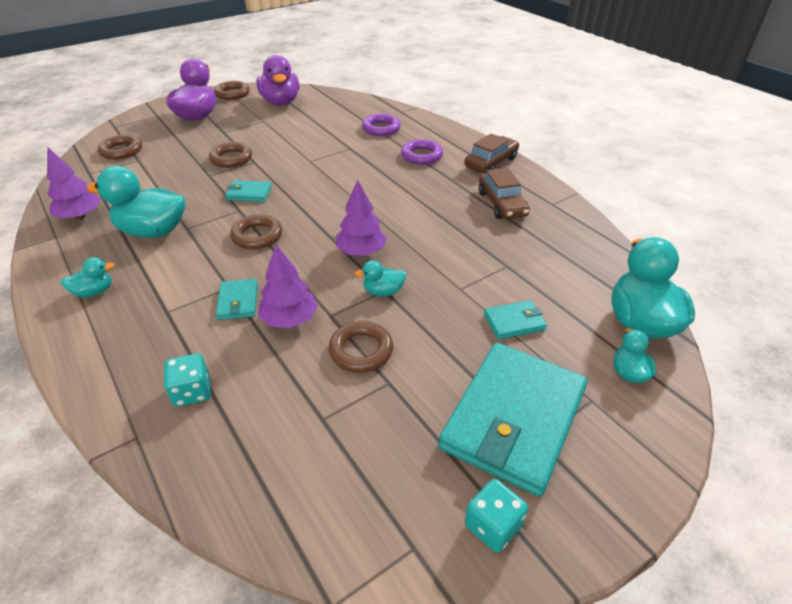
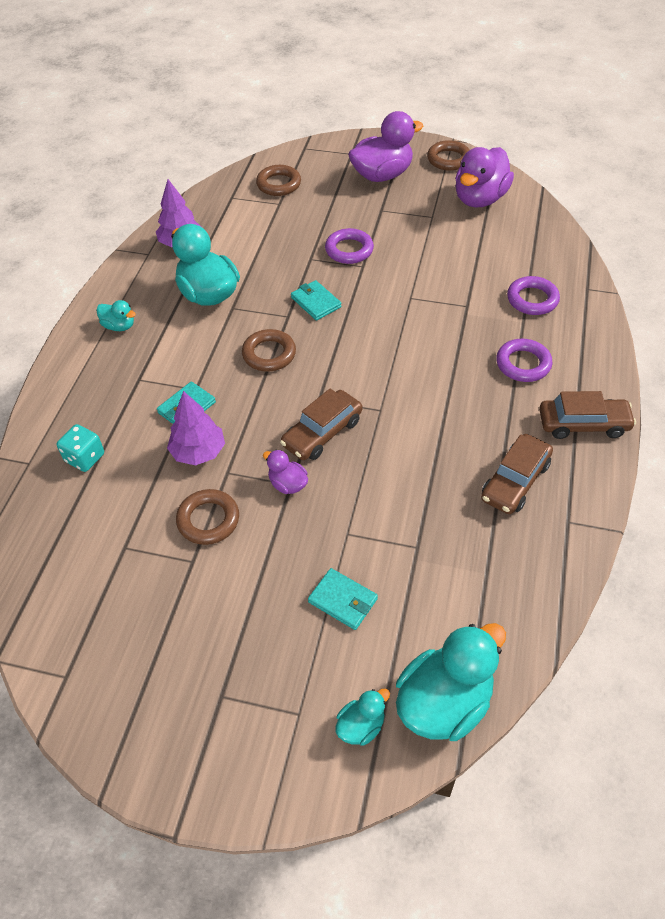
camera: 50 degrees right, 10 degrees up
(231, 159) = (349, 250): brown ring -> purple ring
(361, 252) = (322, 432): purple tree -> brown car
(383, 291) = (288, 484): turquoise duck -> purple duck
(492, 525) = (118, 713): turquoise dice -> none
(513, 419) = (228, 667): turquoise wallet -> none

